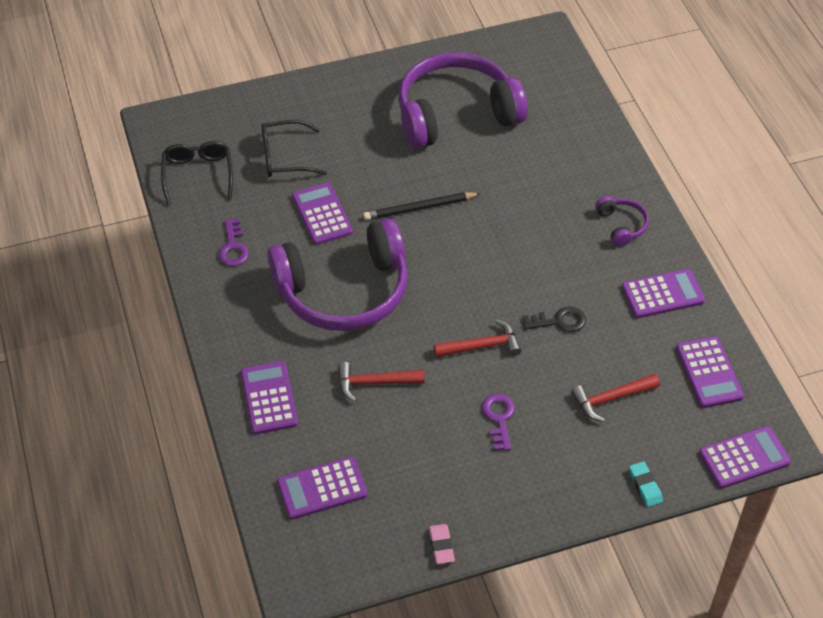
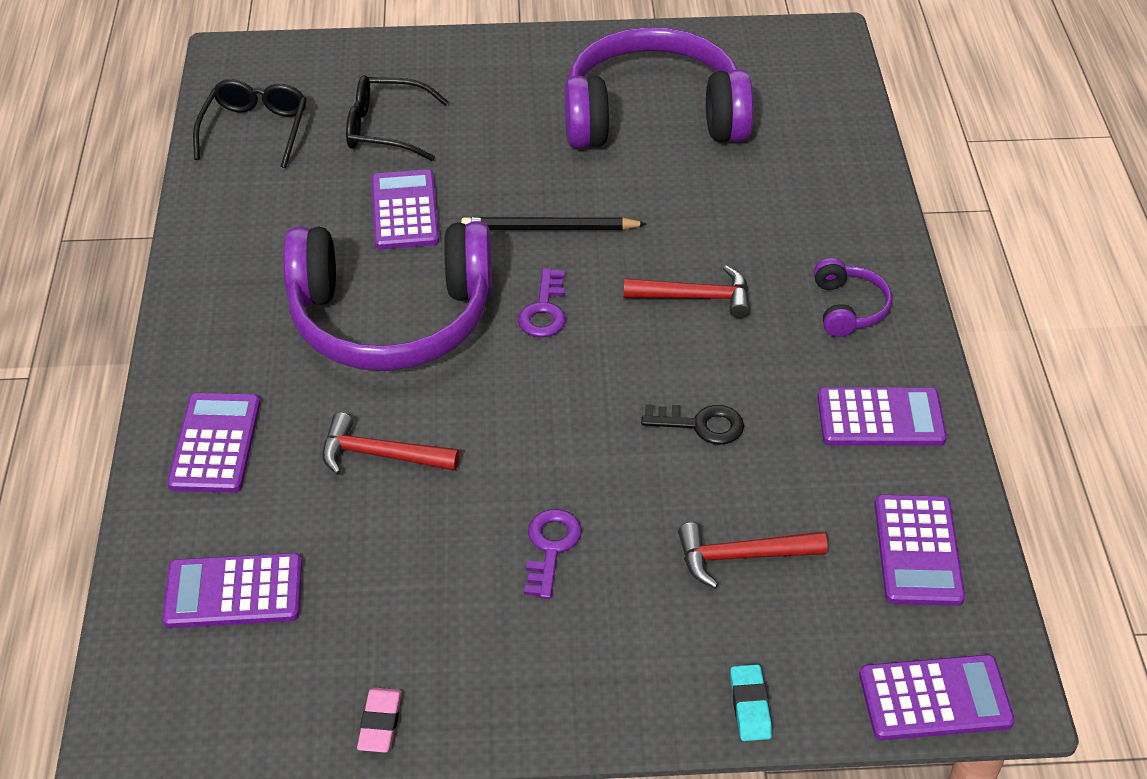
camera: 15 degrees right, 5 degrees down
(233, 247) = (259, 230): purple key -> purple key (544, 310)
(482, 346) = (567, 436): red hammer -> red hammer (696, 297)

